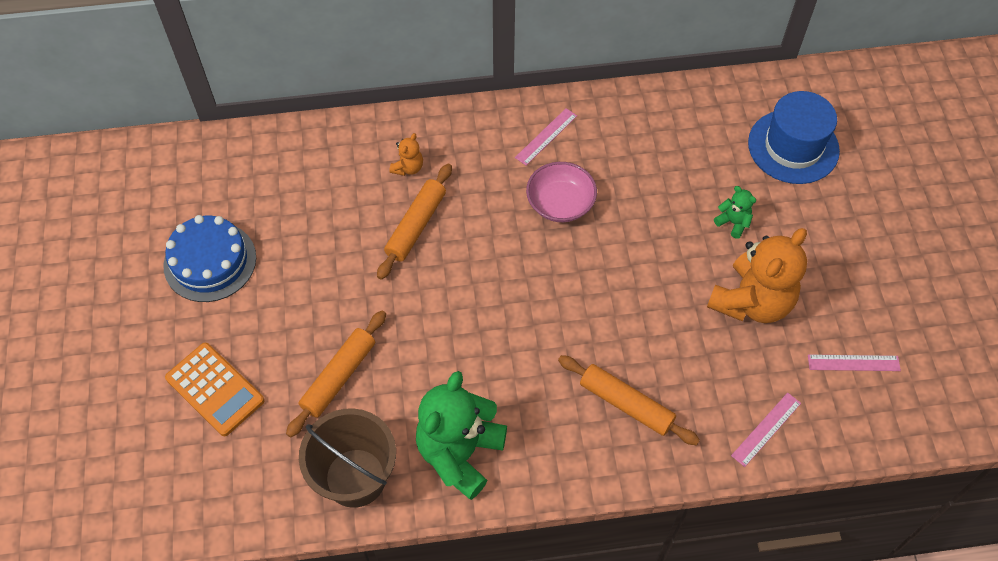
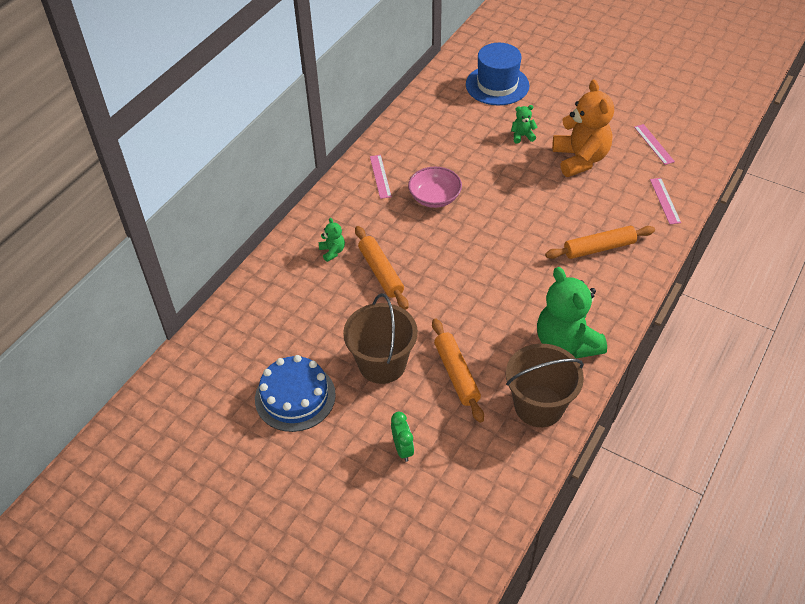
camera: 50 degrees left, 10 degrees down
(215, 389) = (402, 449): orange calculator -> green clock
(302, 305) = (382, 364): none -> brown bucket
(408, 168) = (332, 251): orange teddy bear -> green teddy bear
(853, 362) = (653, 144): pink ruler -> pink ruler turned 60 degrees counterclockwise

